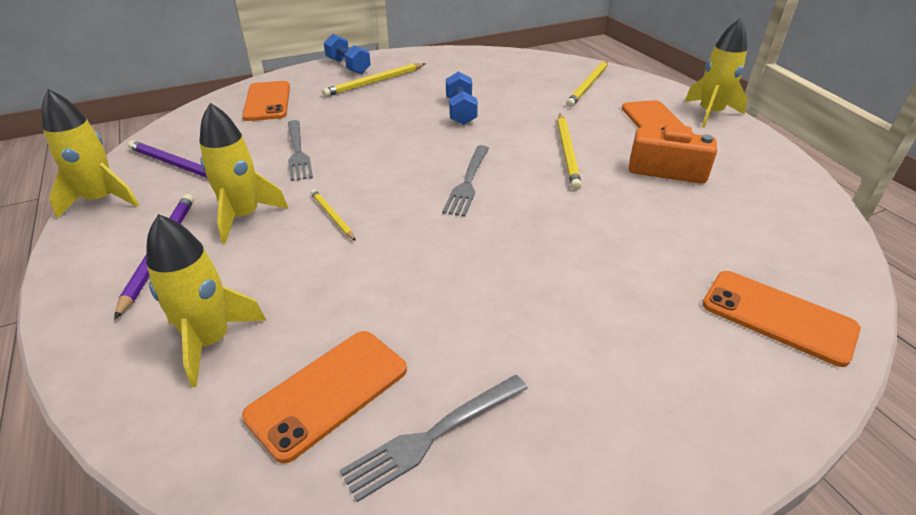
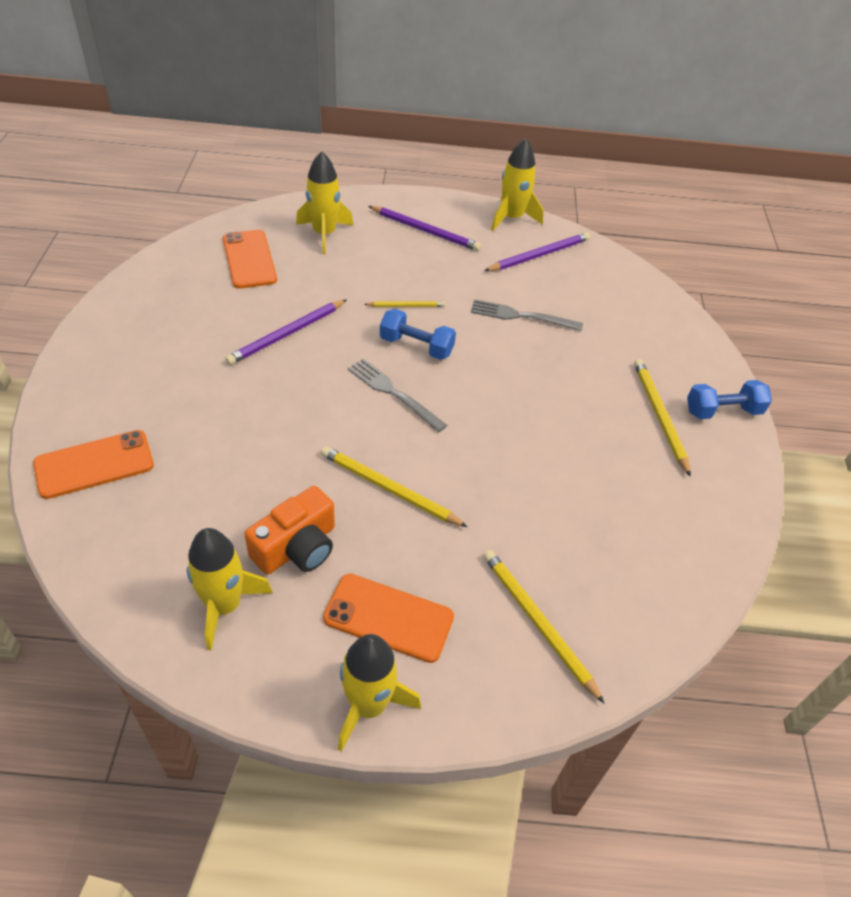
camera: 115 degrees right, 10 degrees up
(244, 216) = (440, 268): yellow rocket -> yellow rocket (224, 605)
(267, 101) = (646, 325): orange phone -> none
(431, 437) = (189, 280): grey fork -> none
(453, 277) = (287, 334): none -> purple pencil
(461, 111) = (536, 453): blue dumbbell -> blue dumbbell (416, 346)

